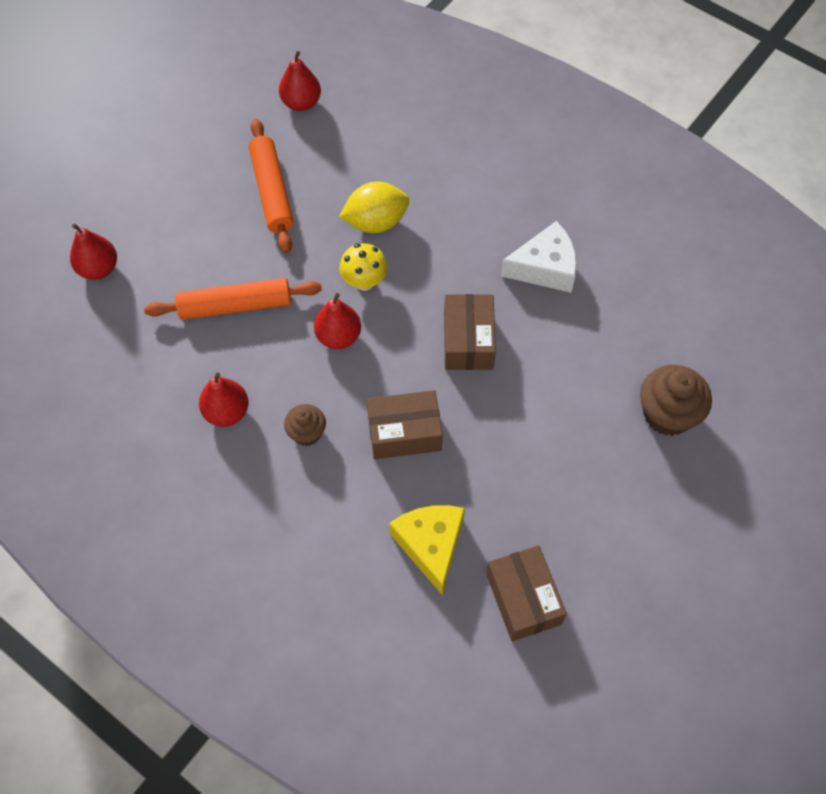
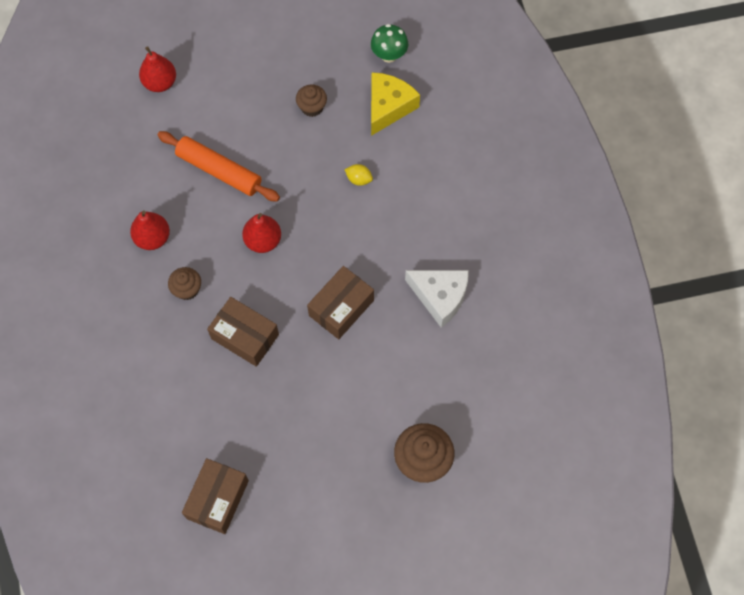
camera: 40 degrees right, 5 degrees up
(272, 191) = (312, 107): orange rolling pin -> brown cupcake
(301, 103) = (389, 55): red pear -> green mushroom
(364, 281) = (313, 216): yellow mushroom -> none
(376, 222) = (359, 179): yellow lemon -> yellow lemon, size x0.50
(431, 545) = (194, 421): yellow cheese -> yellow cheese (388, 107)

